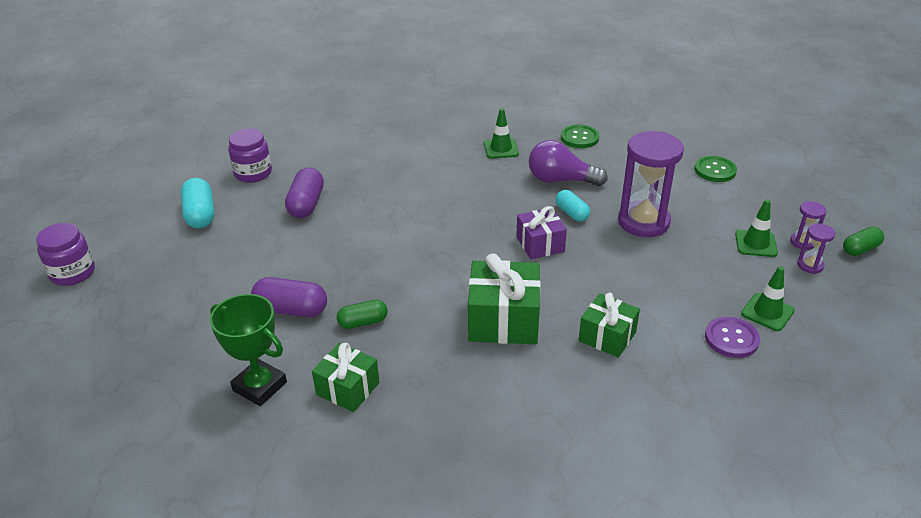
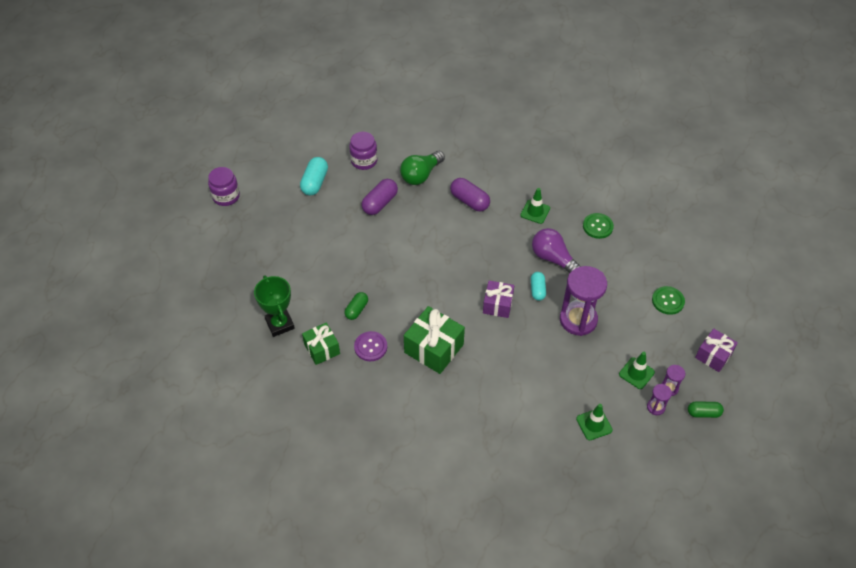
camera: 30 degrees right, 15 degrees up
(291, 310) = (324, 281): purple capsule -> purple capsule (469, 201)
(337, 162) = (421, 175): none -> green light bulb
(363, 322) = (356, 310): green capsule -> green capsule turned 75 degrees counterclockwise
(607, 336) = (483, 390): green gift -> none
(731, 339) = (554, 429): purple button -> purple button (370, 347)
(809, 196) = (713, 355): none -> purple gift

